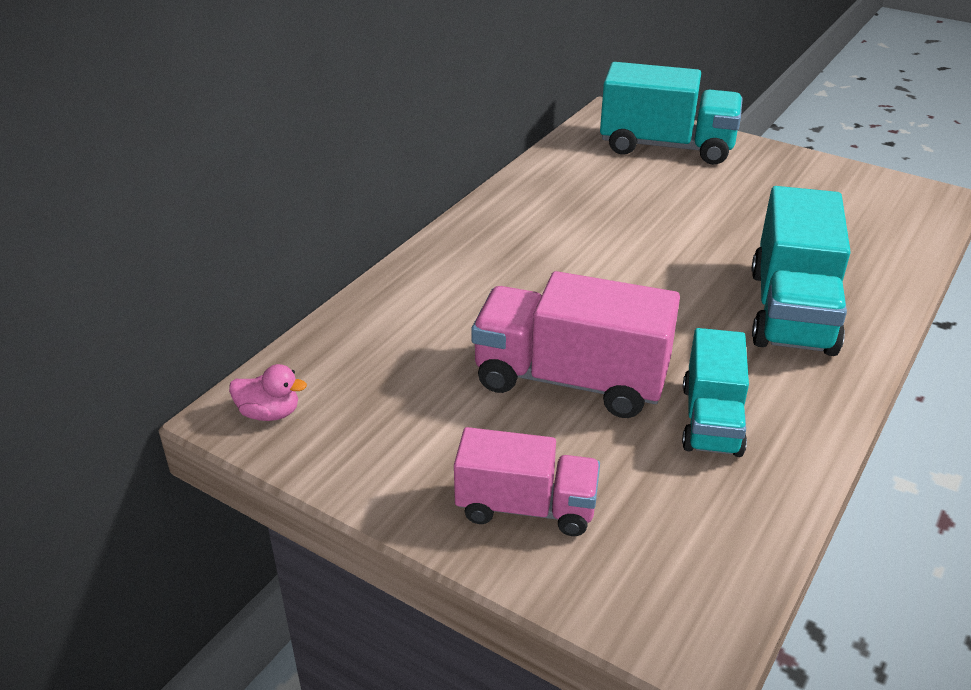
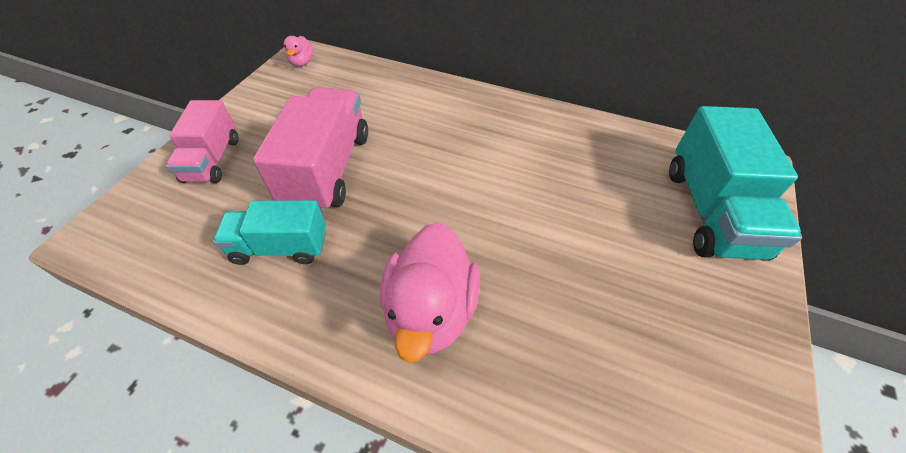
camera: 80 degrees right, 15 degrees up
(791, 311) = (431, 310): turquoise truck -> pink duck

